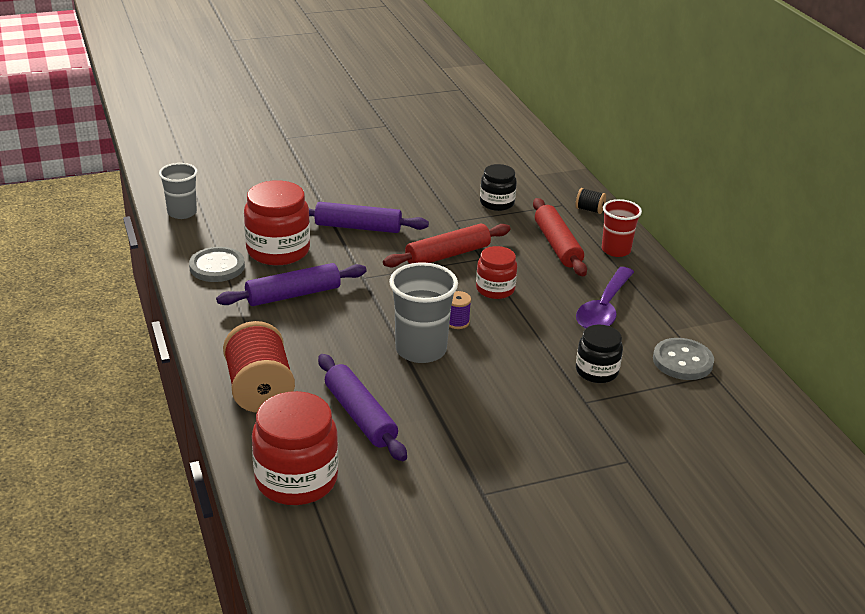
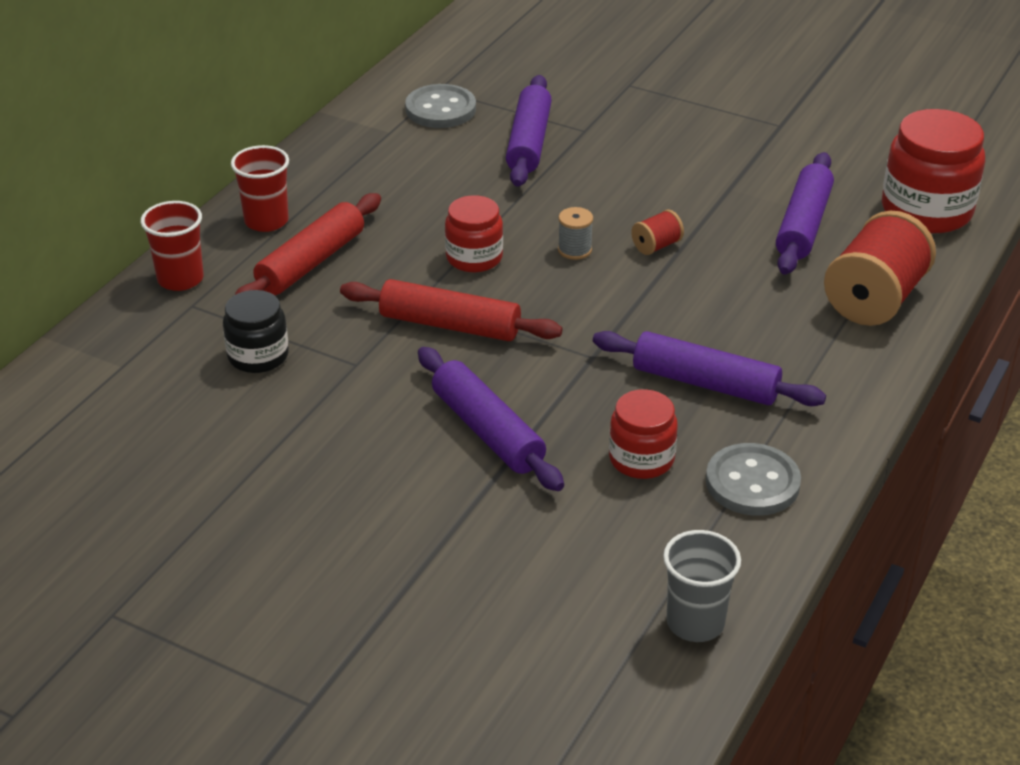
camera: 130 degrees left, 5 degrees up
(278, 250) = (641, 459): red jar -> red jar, size x0.60
(421, 350) = (656, 246): grey cup -> red spool
(457, 322) = (574, 250): purple spool -> grey spool
(589, 210) = (180, 279): black spool -> red cup
(596, 371) = (528, 142): black jar -> purple rolling pin
(604, 308) = (410, 180): purple spoon -> none

